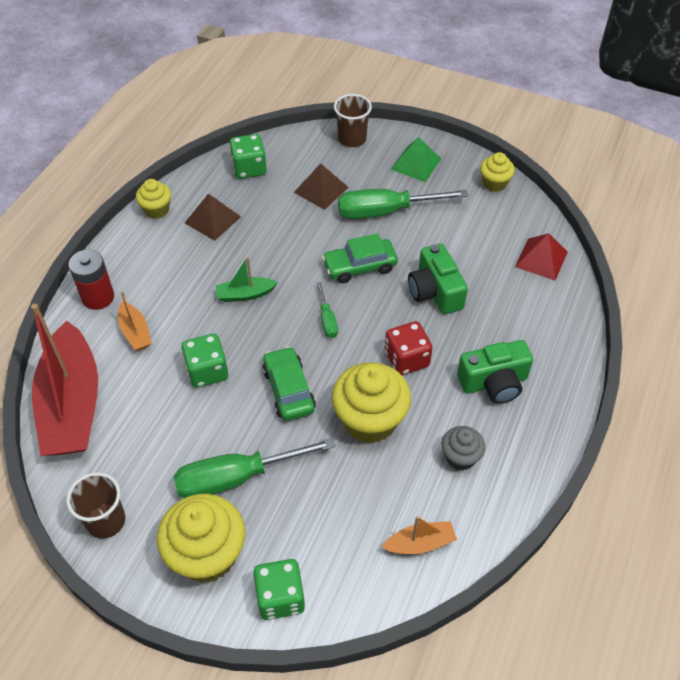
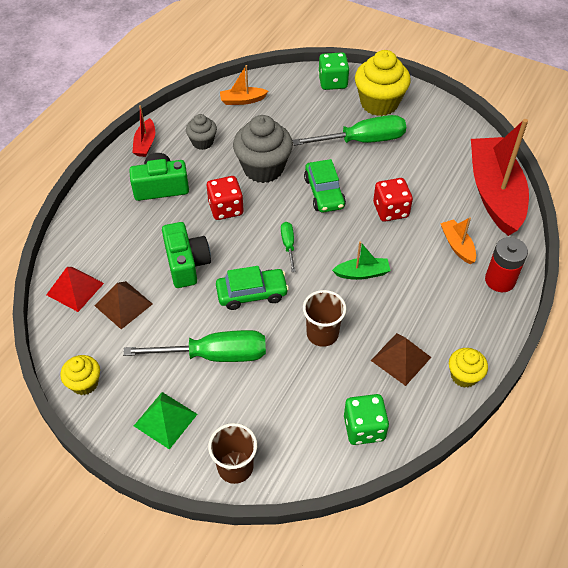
camera: 175 degrees left, 0 degrees up
(106, 521) = (449, 123): brown cup -> brown cup (322, 334)
(207, 371) = (390, 210): green dice -> red dice
(321, 189) = (281, 390): brown pyramid -> brown pyramid (123, 305)
(370, 420) = (263, 168): yellow cupcake -> grey cupcake
(538, 449) = (145, 143): none -> red boat

